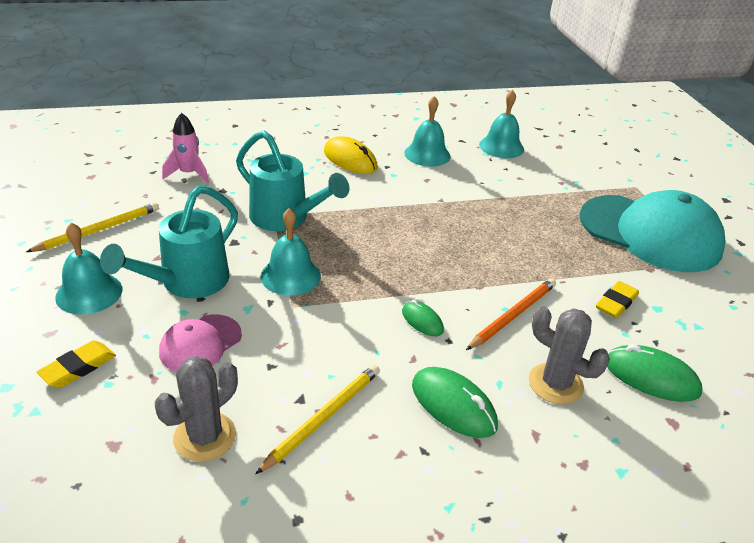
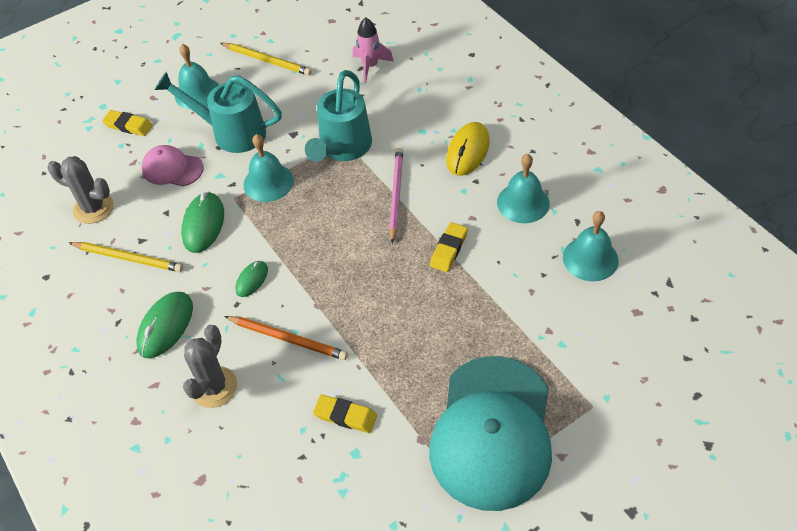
camera: 75 degrees right, 15 degrees up
(372, 207) = (396, 195): none -> pink pencil
(455, 199) = (449, 249): none -> yellow eraser
(651, 377) = (250, 457): green mouse -> green mouse (203, 224)

